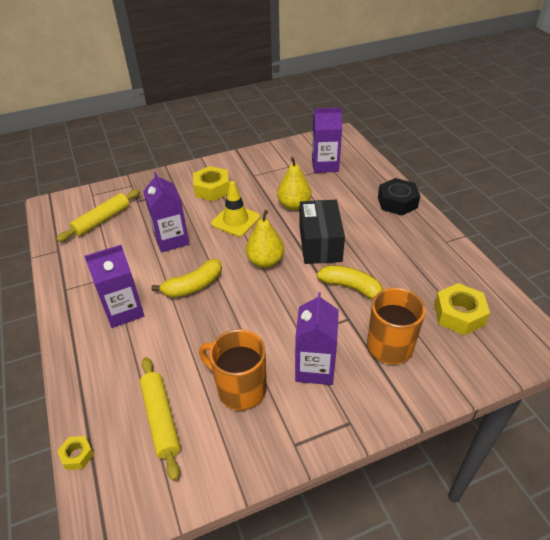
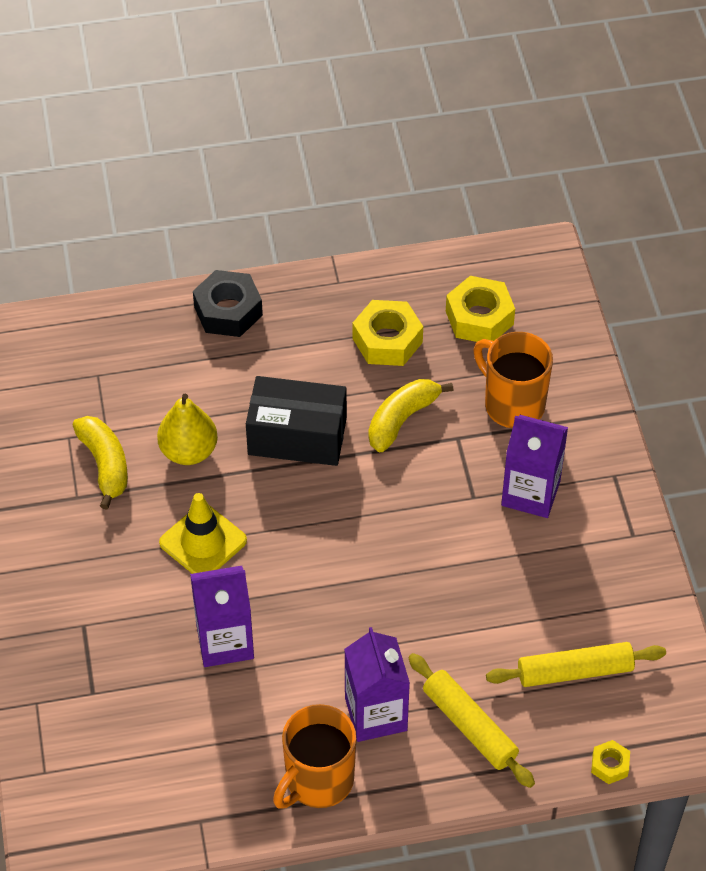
camera: 80 degrees left, 10 degrees up
(102, 220) = (134, 751): yellow rolling pin -> yellow rolling pin (470, 726)
(193, 286) = (346, 617): yellow banana -> yellow banana (105, 465)
(212, 189) = (98, 567): yellow nut -> yellow nut (387, 340)
(240, 389) = (546, 579): orange mug -> orange mug (318, 781)
(265, 261) = (317, 515): yellow pear -> none
(325, 165) = (87, 382): purple carton -> none

